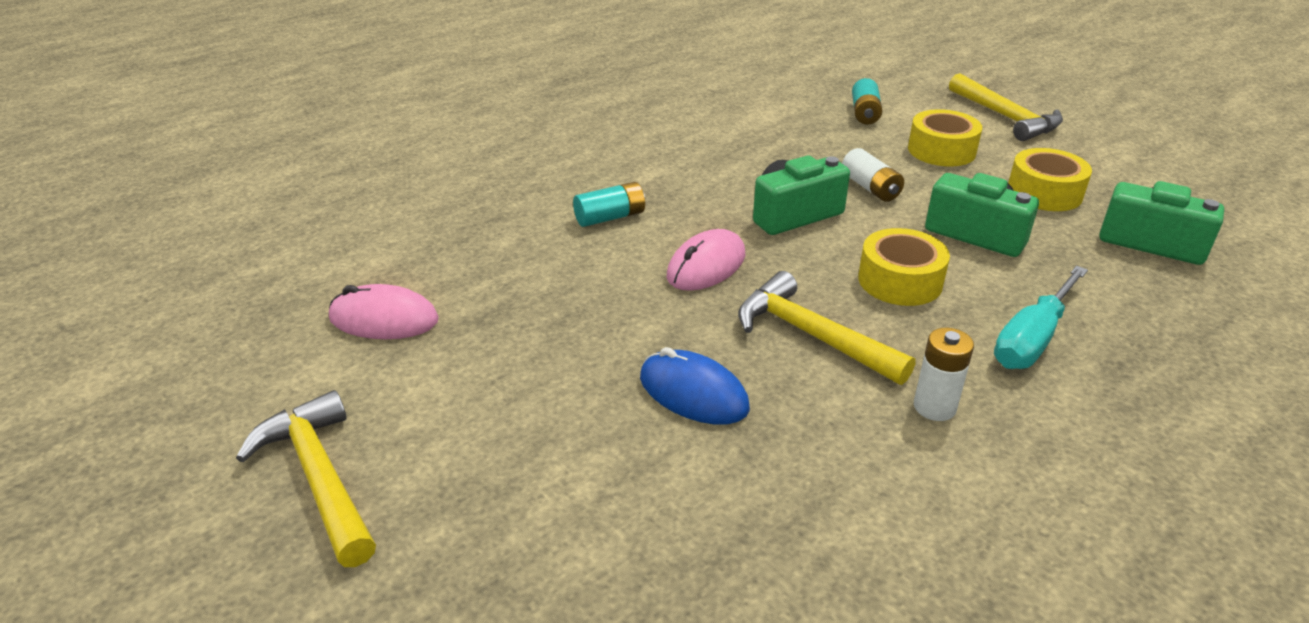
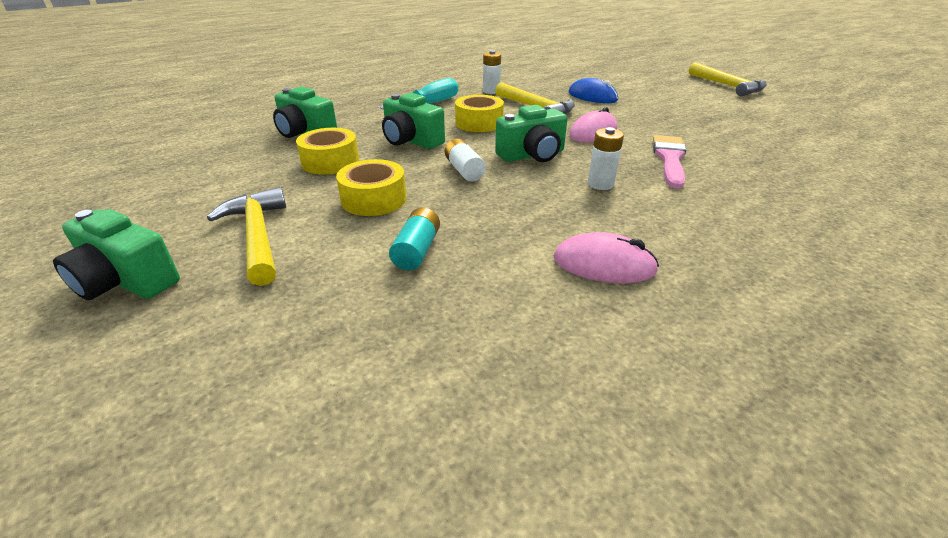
camera: 175 degrees left, 0 degrees up
(384, 319) = (764, 119): pink mouse -> pink mouse (604, 264)
(610, 217) = (669, 159): turquoise battery -> pink brush
(708, 177) = (600, 184): none -> white battery
(1053, 89) = (126, 281): none -> green camera

